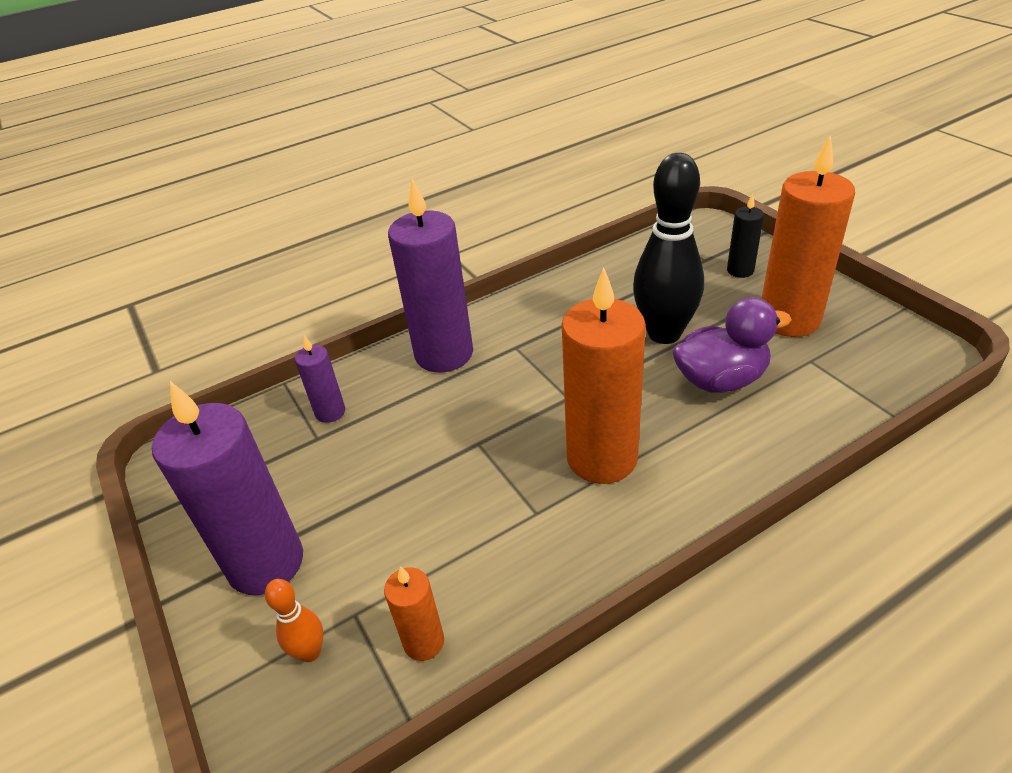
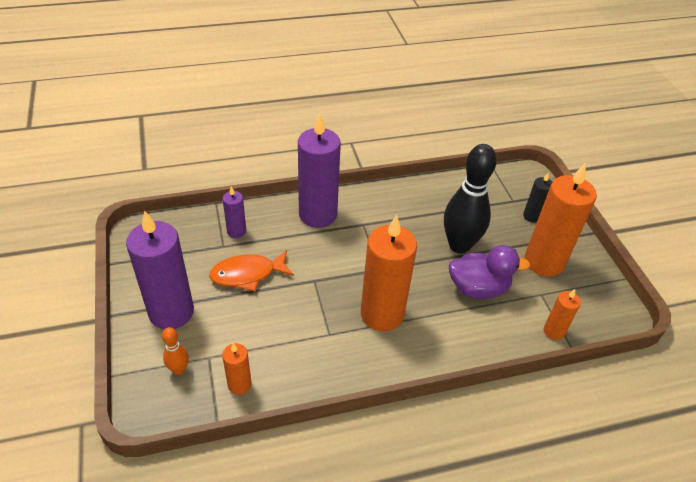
camera: 10 degrees right, 5 degrees up
(371, 467) = (247, 274): none -> orange fish
(857, 402) = (554, 331): none -> orange candle

